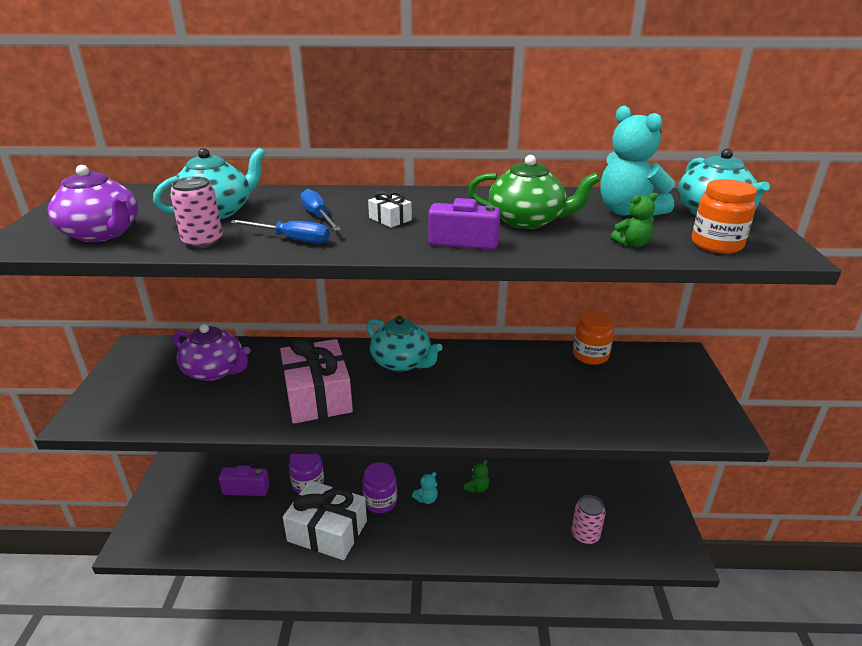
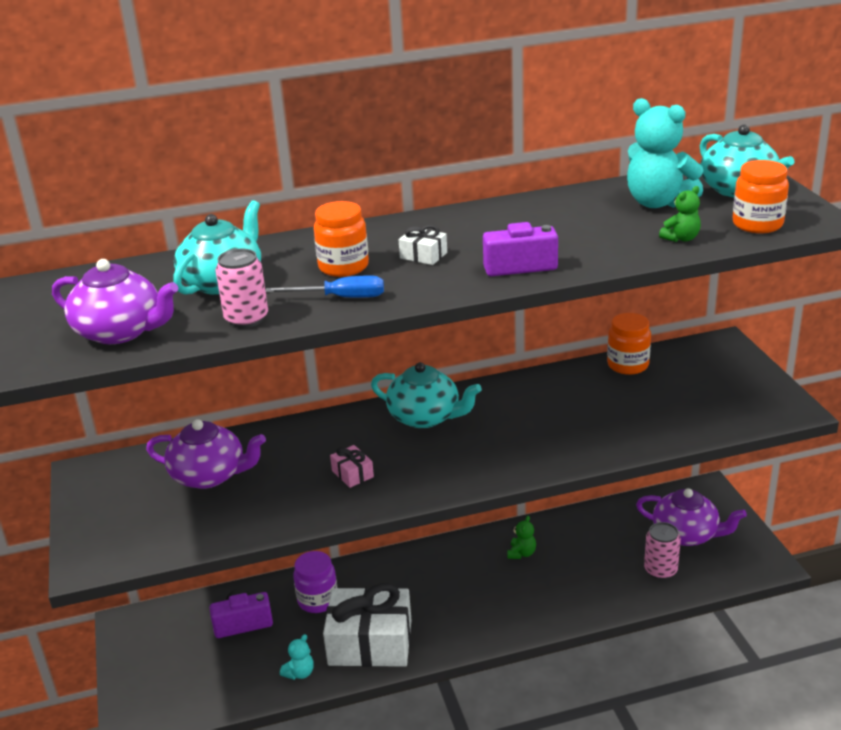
camera: 15 degrees left, 0 degrees up
(317, 396) = (352, 474): pink gift -> pink gift, size x0.41
(318, 216) = (343, 267): blue screwdriver -> orange jar
(380, 502) = (416, 596): purple jar -> none
(426, 499) = (468, 579): turquoise teddy bear -> turquoise teddy bear (299, 673)
(527, 221) = (566, 231): green teapot -> none
(619, 508) = (686, 534): none -> purple teapot

